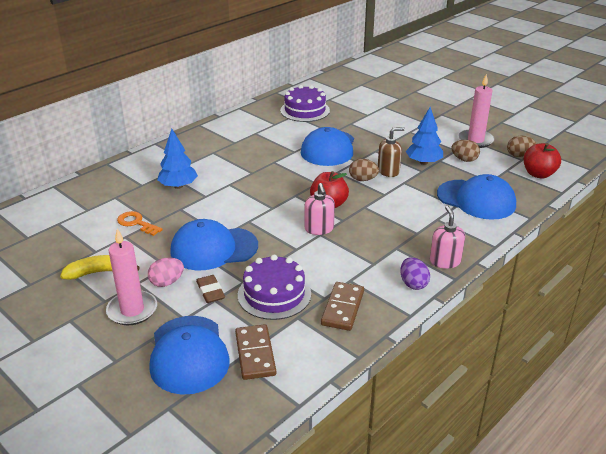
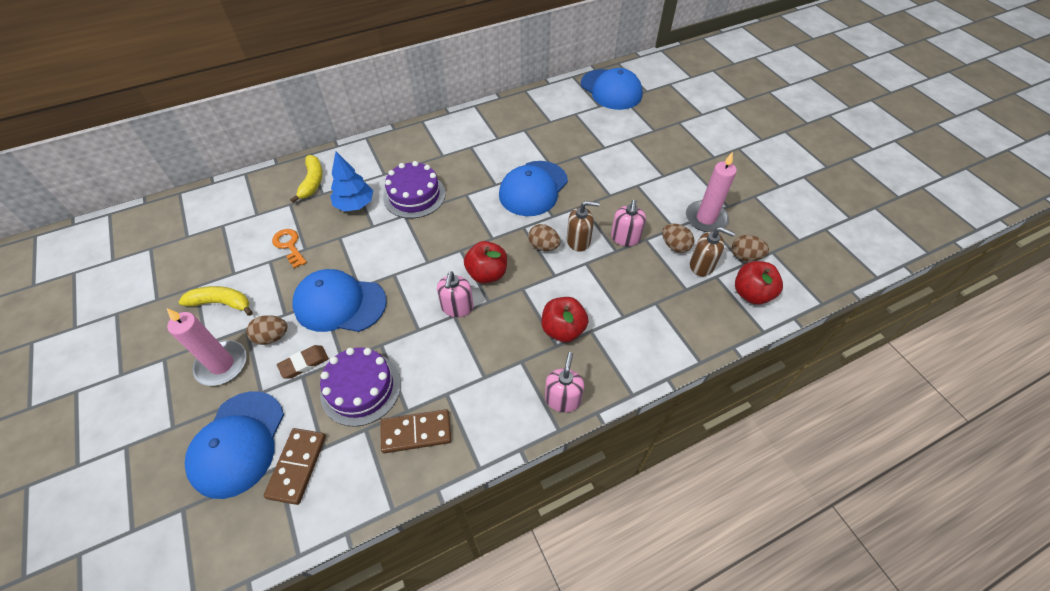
camera: 20 degrees right, 20 degrees up
(126, 179) = (312, 182): none -> yellow banana
(167, 282) = (272, 337): pink egg -> brown egg
(210, 291) = (304, 363): brown eraser -> brown eraser turned 60 degrees clockwise
(305, 110) = (540, 125): purple cake -> purple cake (414, 195)
(342, 308) = (416, 432): brown domino -> brown domino turned 45 degrees clockwise
(413, 284) = (509, 422): purple egg -> none
(415, 223) = (563, 329): none -> red apple
(423, 162) = (625, 238): blue tree -> pink soap dispenser
(476, 200) = (652, 314): blue cap -> blue cap (611, 90)
(492, 166) = (702, 265): none -> brown soap dispenser

